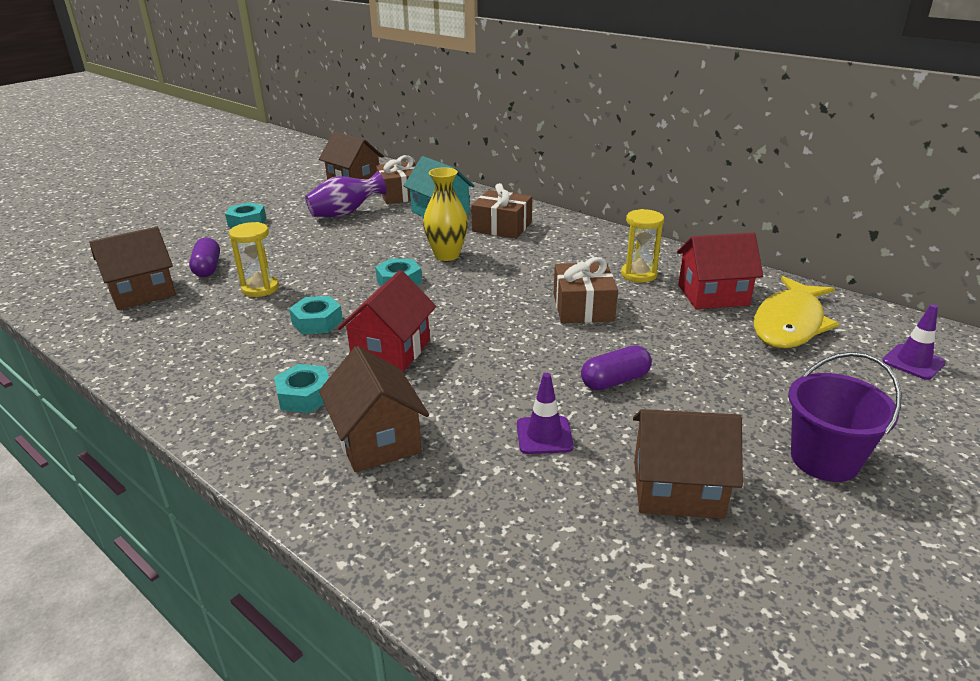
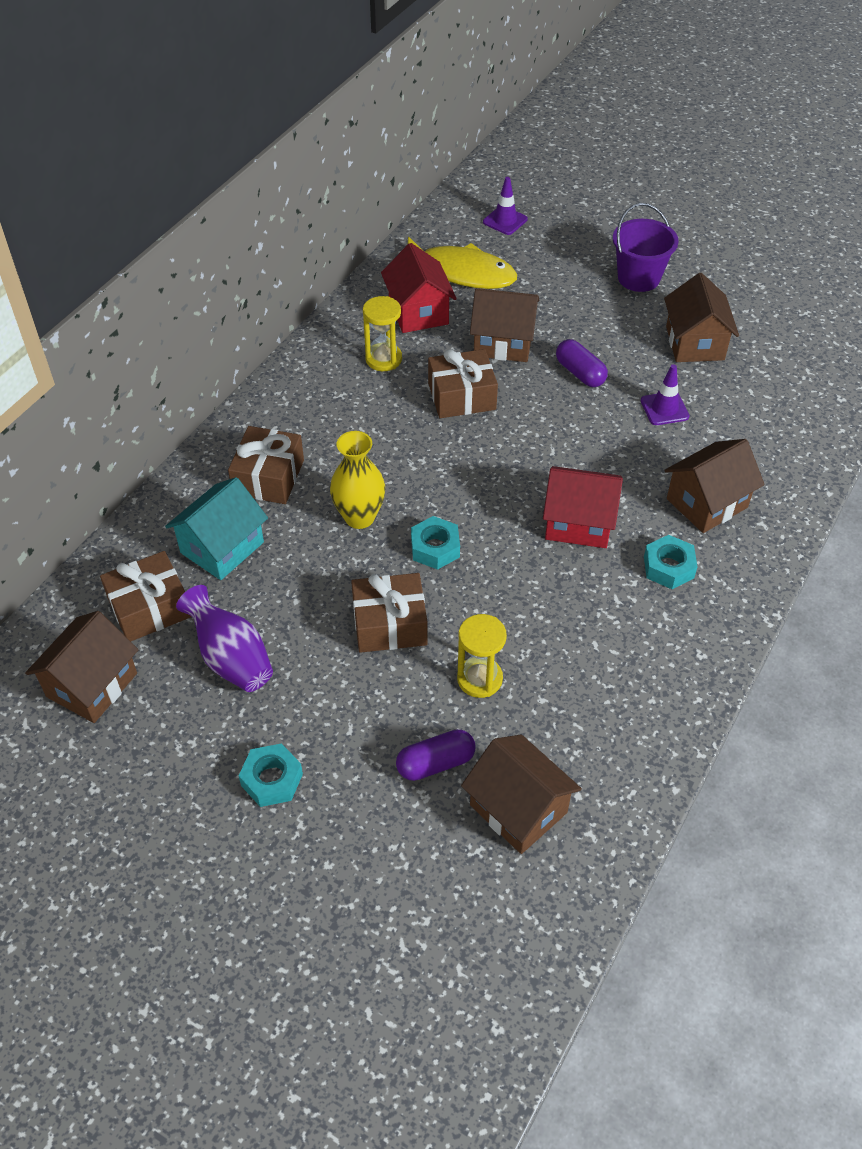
camera: 100 degrees left, 20 degrees up
(317, 322) = (541, 597): turquoise nut -> none
(336, 260) = (390, 624): none -> brown gift
(666, 337) = (503, 343): none -> brown house

